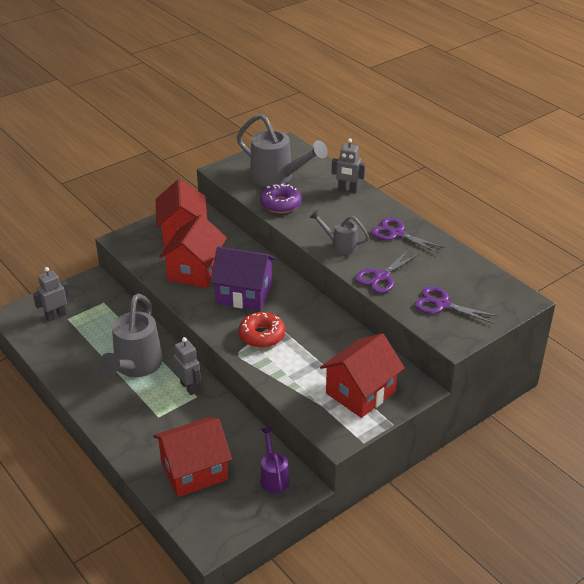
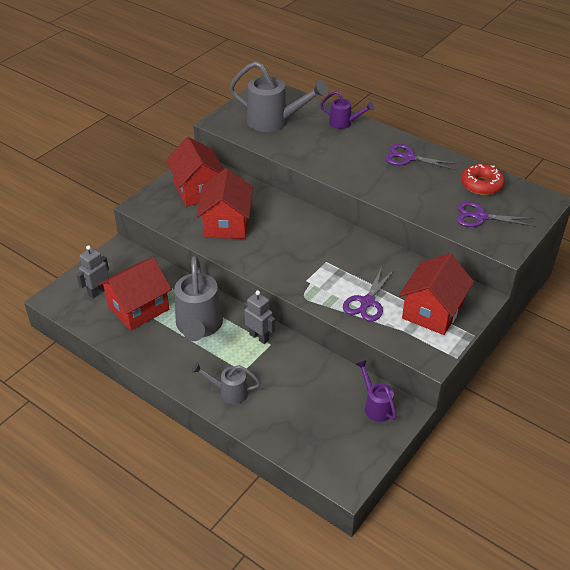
camera: 15 degrees left, 5 degrees up
(194, 471) = (300, 416): red house -> red house (138, 308)
(244, 294) = (283, 238): purple house -> none
(262, 335) = (318, 275): red donut -> red donut (481, 185)
(280, 204) = (289, 146): purple donut -> none
(340, 245) = (363, 177): grey watering can -> grey watering can (229, 392)
(347, 190) = (344, 123): grey robot -> purple watering can
(381, 277) = (414, 200): purple scissors -> purple scissors (367, 302)

